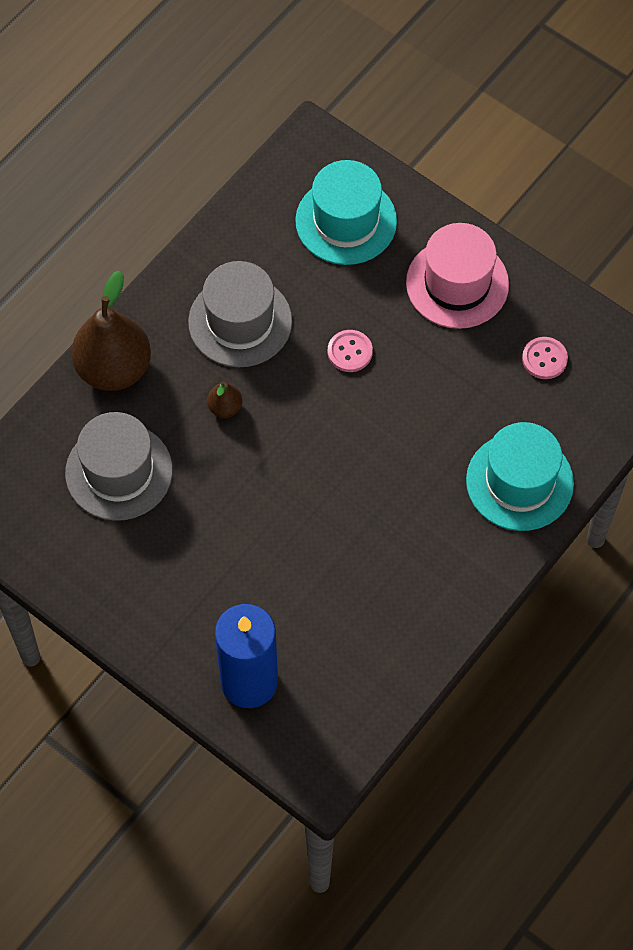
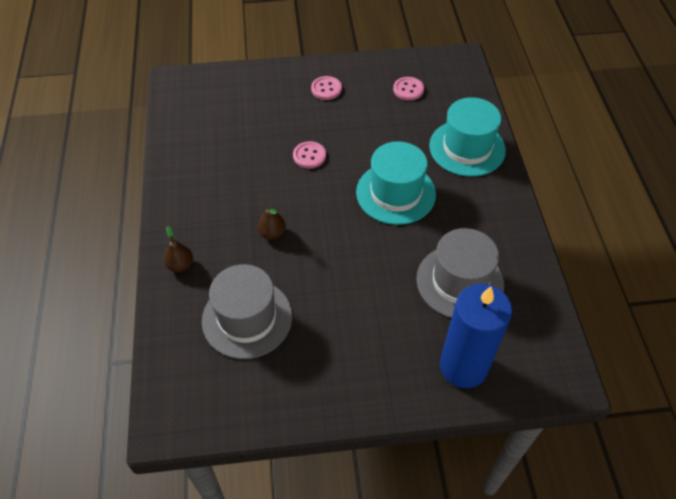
camera: 45 degrees left, 10 degrees down
(114, 368) = (180, 265): brown pear -> brown pear, size x0.45
(240, 321) = (231, 186): grey hat -> grey hat (460, 281)
(346, 221) = (235, 102): turquoise hat -> turquoise hat (395, 193)
(457, 283) = (326, 89): pink hat -> pink button

